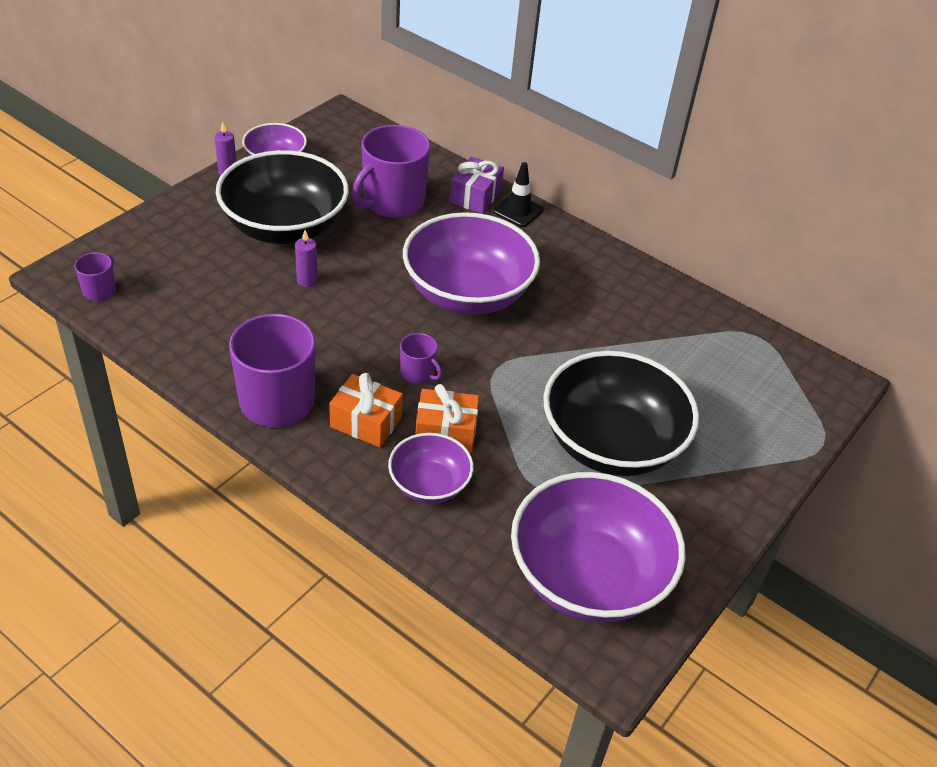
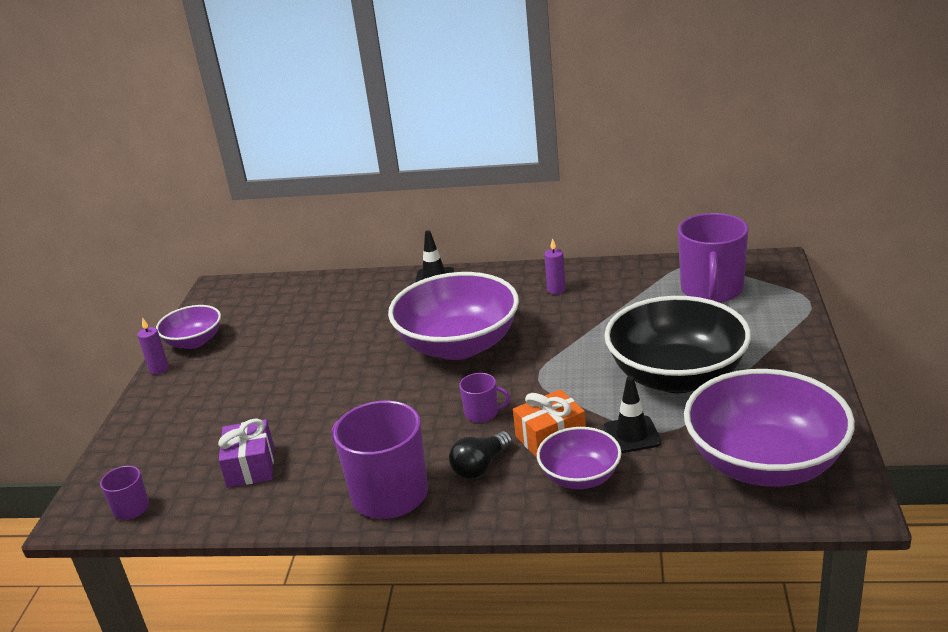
camera: 25 degrees left, 15 degrees down
(285, 227) = (255, 379): black bowl -> none
(307, 281) = (317, 404): purple candle -> purple candle (556, 290)
(366, 422) = (480, 466): orange gift -> black light bulb
(392, 202) = (328, 320): purple mug -> purple mug (712, 290)
(475, 196) = (390, 286): purple gift -> purple gift (250, 466)
(511, 474) = (632, 435): none -> black traffic cone

